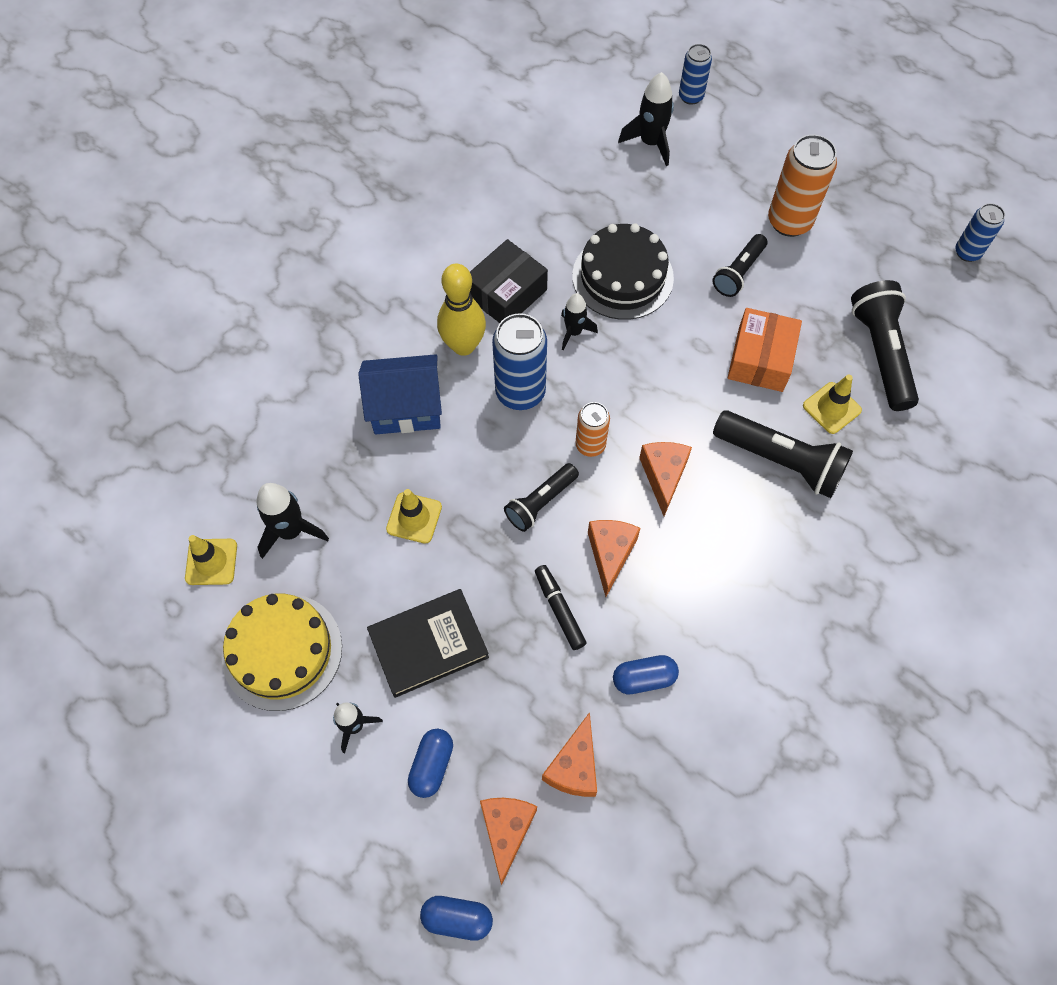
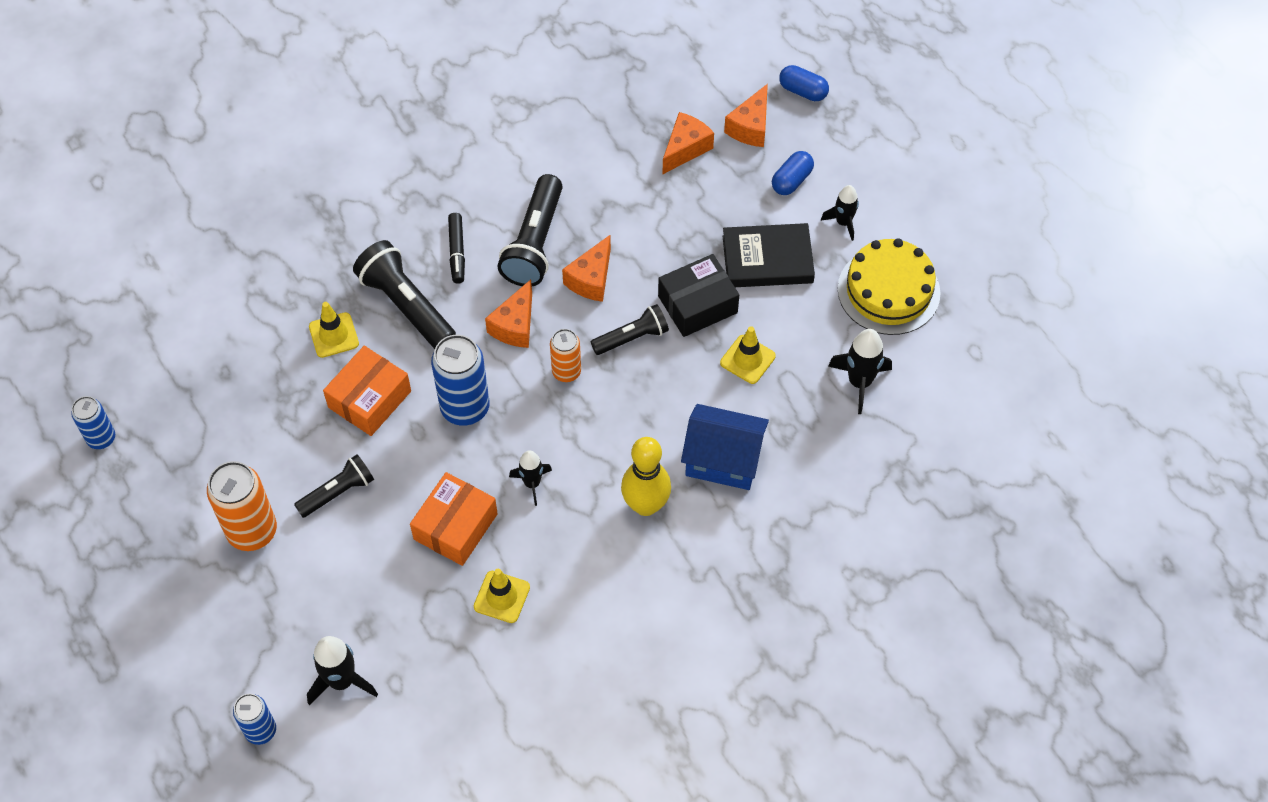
camera: 160 degrees left, 5 degrees down
(211, 562) = (935, 378): yellow traffic cone -> yellow traffic cone (502, 597)
(506, 293) = (581, 547): black box -> black box (697, 304)
(520, 392) = (609, 440): blue can -> blue can (465, 408)
(559, 610) = (652, 252): black marker -> black marker (457, 251)
(622, 277) = (455, 526): black cake -> orange box
(644, 678) = (607, 186): blue capsule -> none
(881, 353) = (256, 368): black flashlight -> black flashlight (534, 243)

